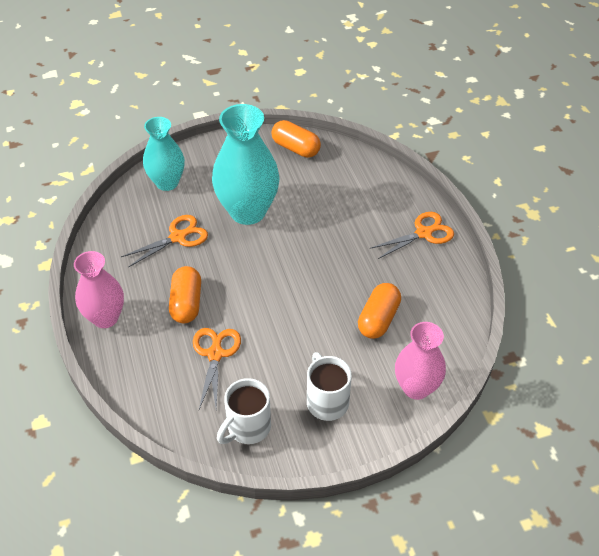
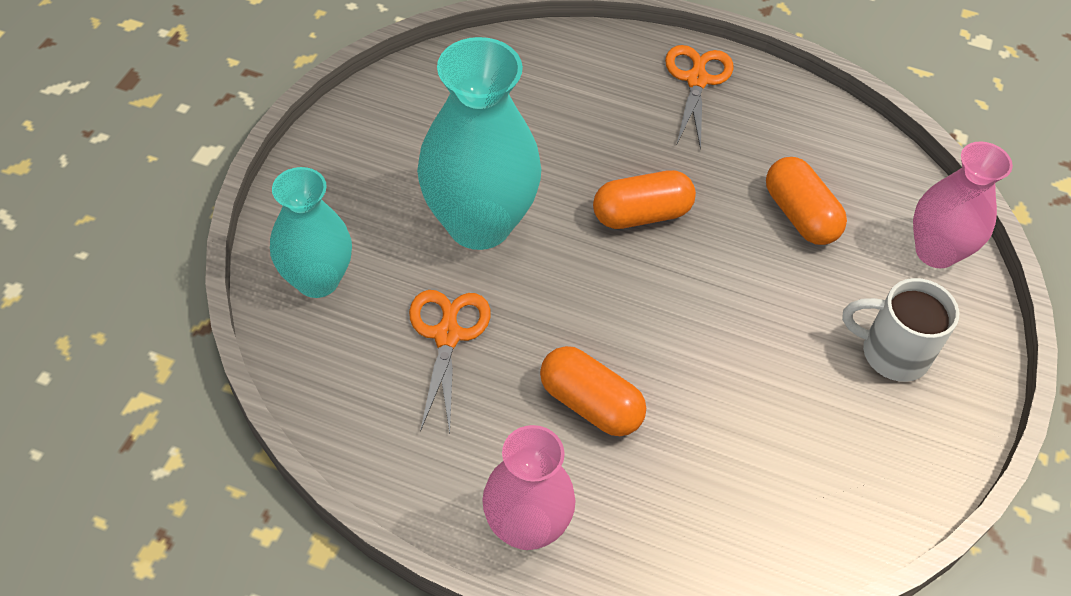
camera: 55 degrees left, 5 degrees up
(215, 354) = (715, 426): orange scissors -> none
(247, 427) = (873, 468): white mug -> none
(296, 148) = (411, 96): orange capsule -> orange capsule (641, 214)

